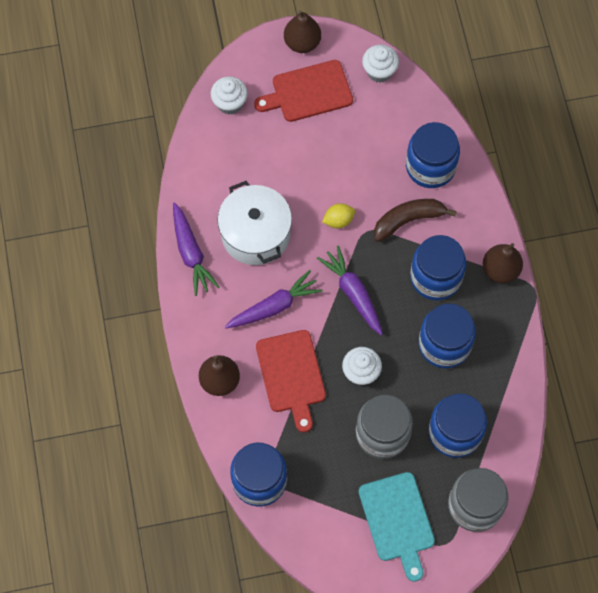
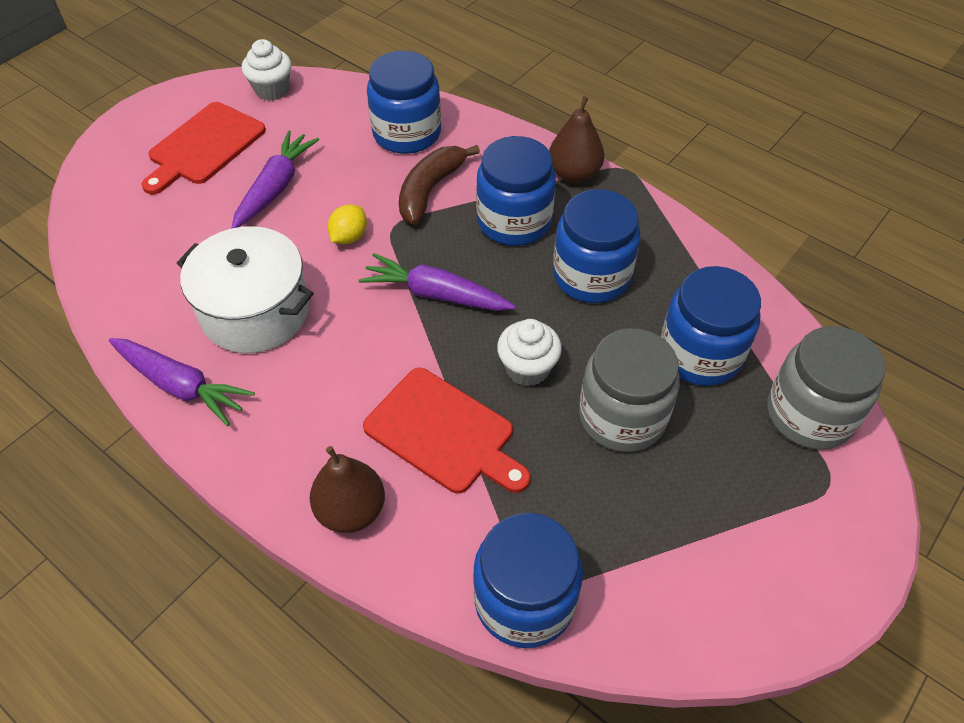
camera: 40 degrees left, 15 degrees down
(230, 103) = (110, 206): white cupcake -> none
(274, 306) = (349, 372): purple carrot -> purple carrot (275, 187)
(302, 43) = (159, 111): brown pear -> none
(397, 521) = (747, 504): turquoise cutting board -> none

